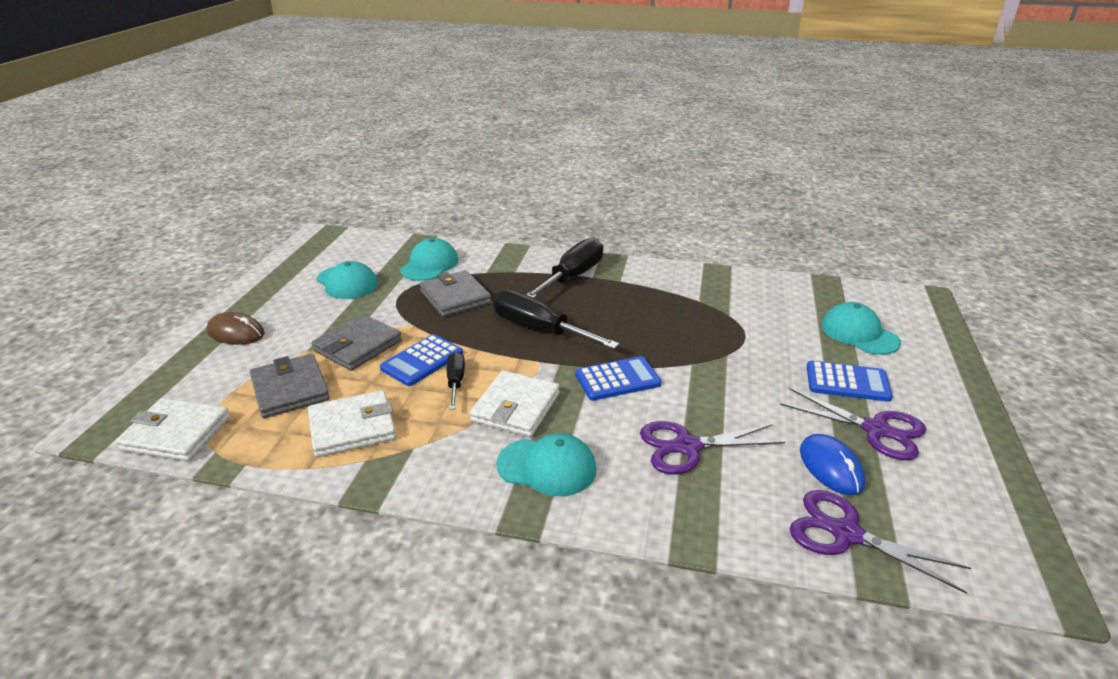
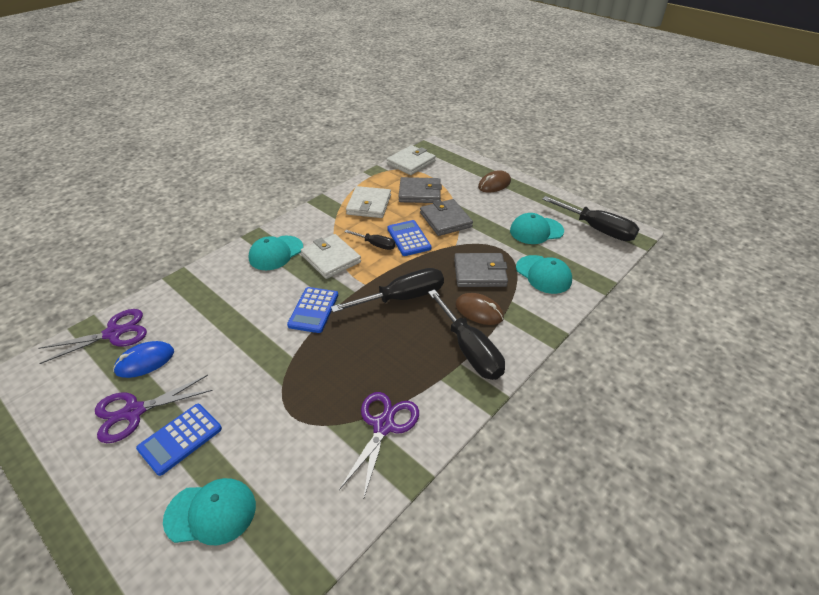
camera: 120 degrees right, 10 degrees up
(323, 252) = (597, 229): none -> black screwdriver
(517, 284) = (479, 311): none -> brown mouse
(687, 447) = (230, 309): purple scissors -> purple scissors (383, 426)
(831, 467) = (145, 361): blue mouse -> blue mouse turned 45 degrees counterclockwise

